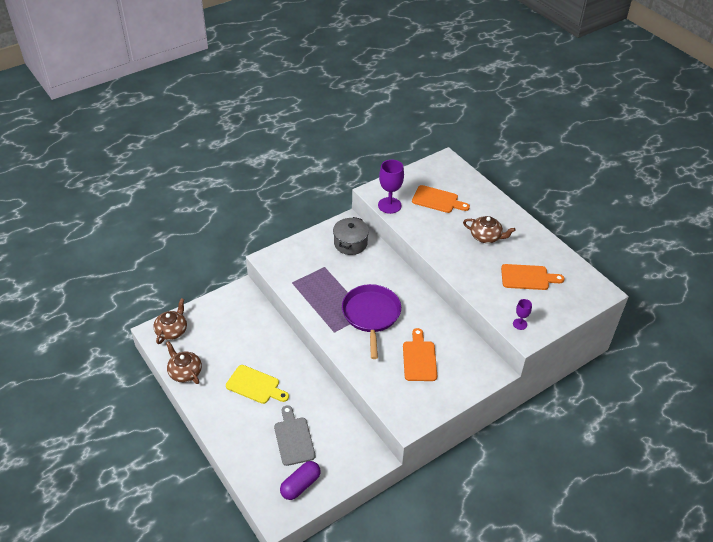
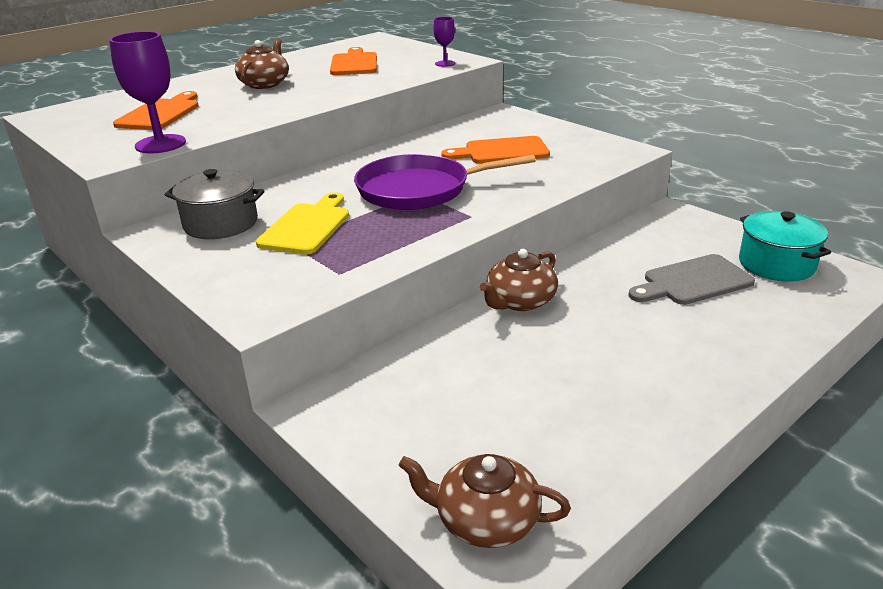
camera: 95 degrees left, 15 degrees down
(185, 372) = (619, 458): brown teapot -> brown teapot (520, 301)
(255, 385) = (601, 340): yellow cutting board -> yellow cutting board (307, 226)
(300, 485) = (776, 264): purple capsule -> turquoise pot

